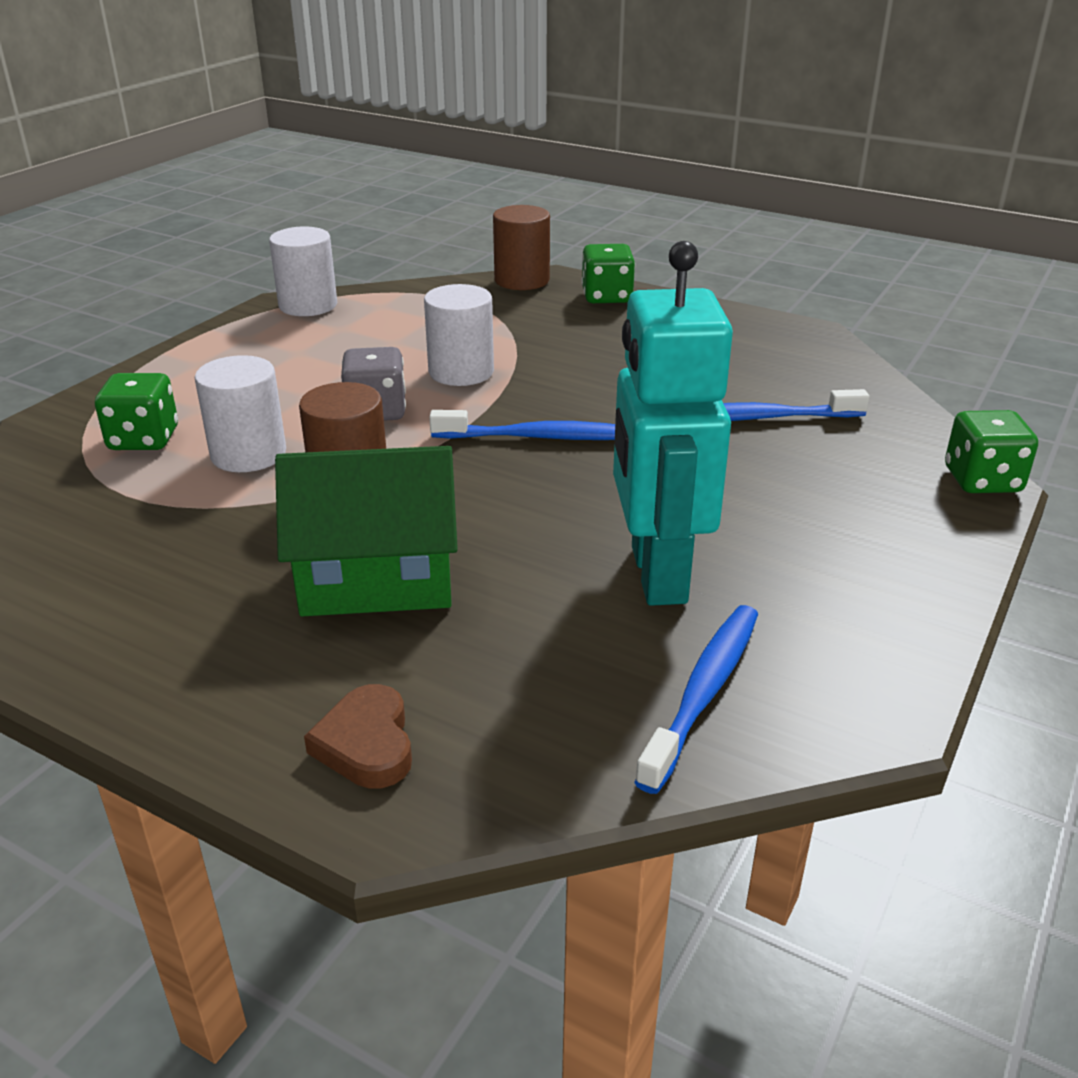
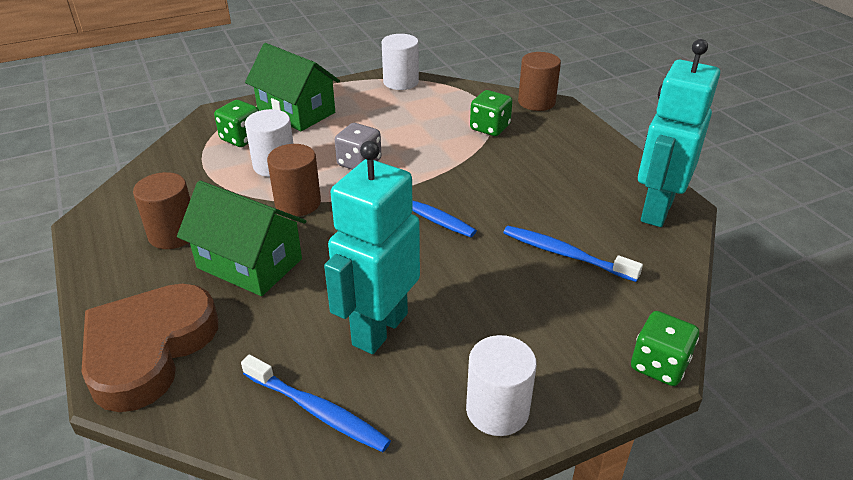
camera: 35 degrees right, 5 degrees up
(192, 382) = (296, 112): none -> green house
(198, 593) = (173, 234): none -> brown cylinder
(366, 744) = (148, 350): brown heart -> brown heart, size x2.21
(461, 372) = (429, 154): white cylinder -> white cylinder (497, 410)
(606, 297) = (574, 131): green dice -> green dice (490, 128)
(703, 692) = (317, 411): blue toothbrush -> blue toothbrush turned 60 degrees clockwise
(794, 345) = (656, 210): none -> turquoise robot

